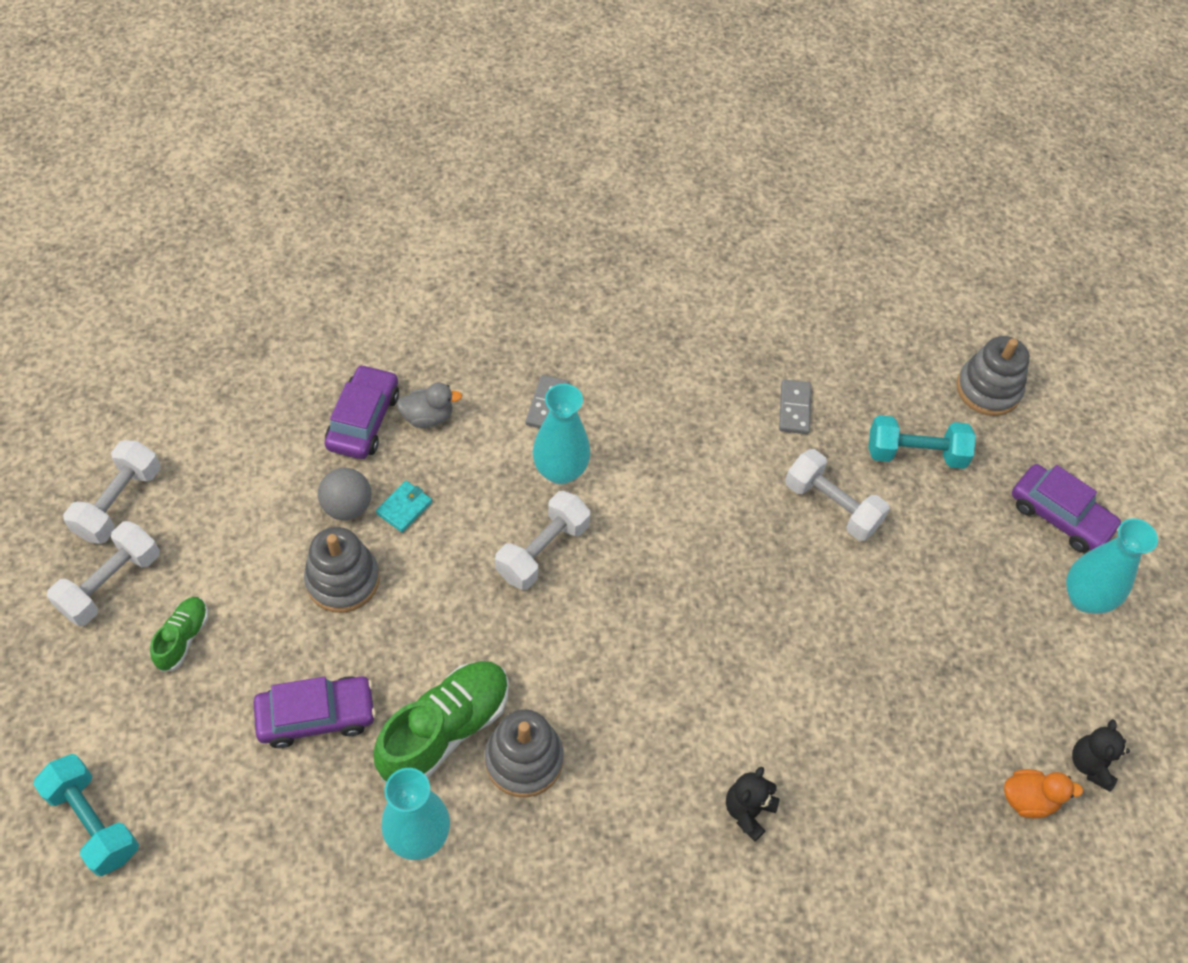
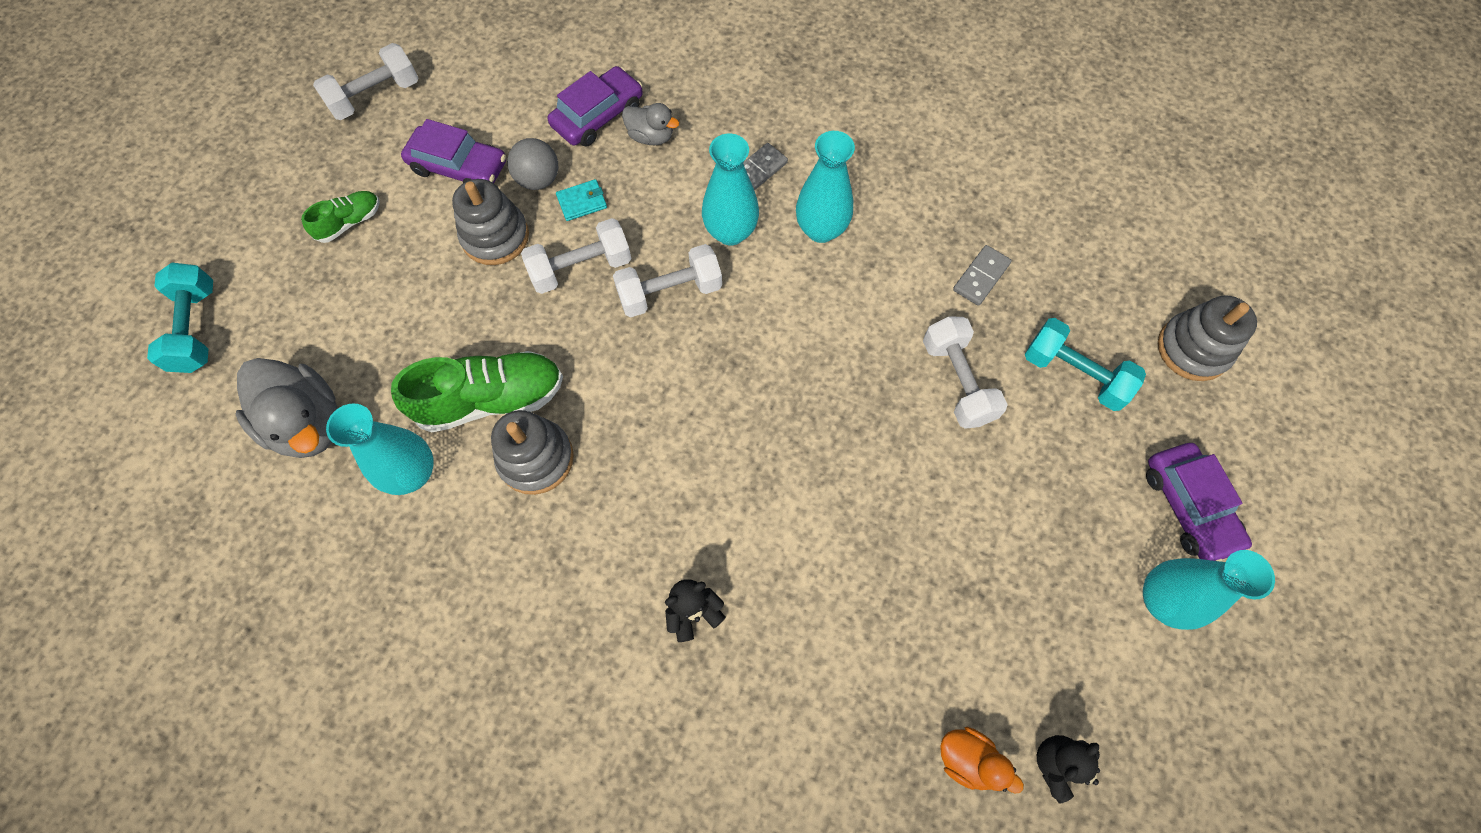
camera: 35 degrees right, 10 degrees up
(111, 584) = (329, 155): white dumbbell -> white dumbbell (581, 268)
(281, 847) = (308, 423): none -> grey duck
(316, 716) = (403, 334): purple car -> purple car (459, 167)
(637, 431) = (821, 229): none -> turquoise vase

